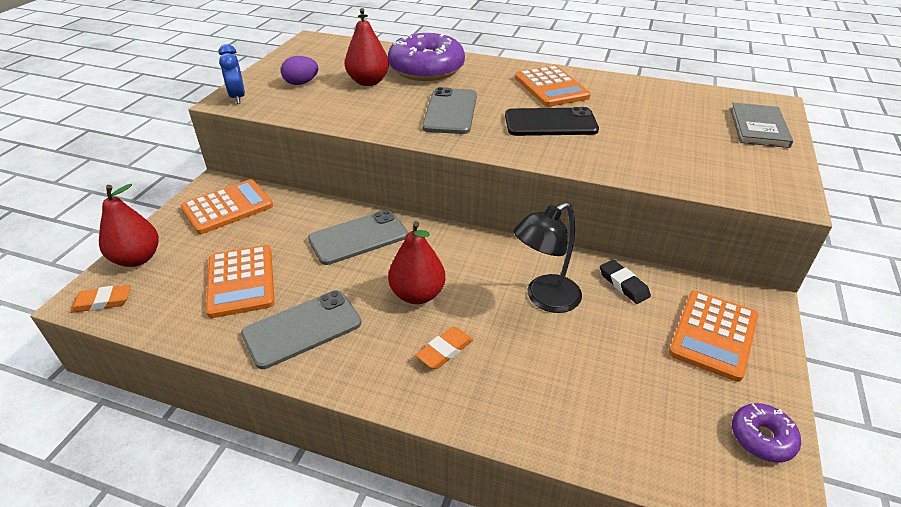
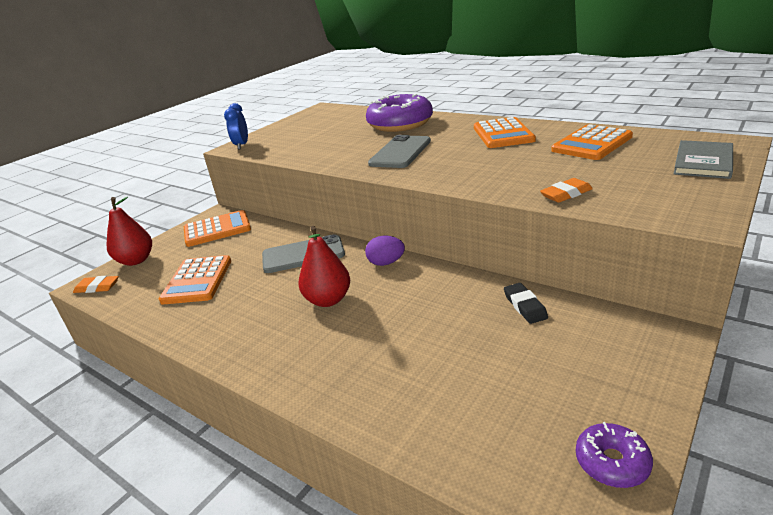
camera: 20 degrees right, 10 degrees down
(301, 83) = (294, 135): purple egg -> purple egg (386, 263)
(302, 329) = (222, 317): grey phone -> none
(368, 82) = (346, 133): red pear -> none
(444, 351) = (327, 345): orange eraser -> orange eraser (566, 194)
(544, 299) = (440, 312): black lamp -> none
(550, 123) = (485, 160): black phone -> none
(713, 335) = (601, 358): orange calculator -> orange calculator (592, 144)

